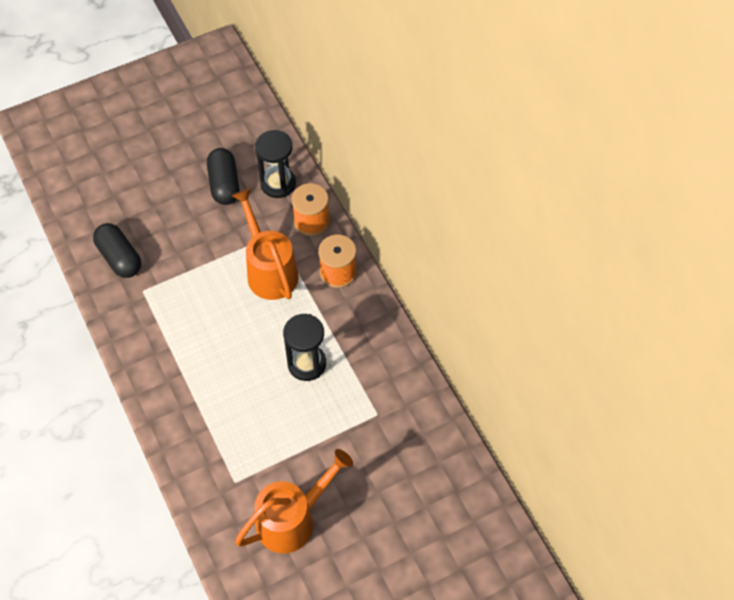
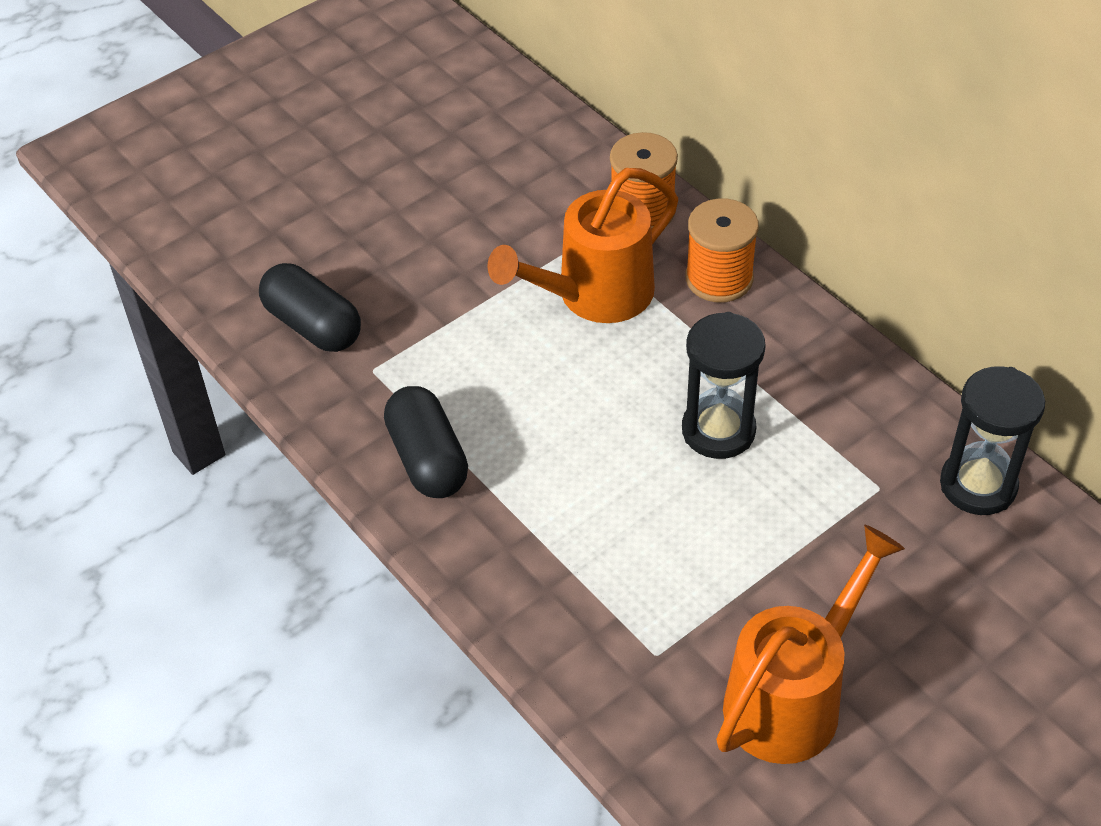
camera: 10 degrees left, 10 degrees down
(224, 184) = (467, 182): black capsule -> black capsule (427, 459)
(269, 270) = (593, 296): orange watering can -> orange watering can turned 90 degrees counterclockwise
(278, 183) = (562, 166): black hourglass -> black hourglass (978, 485)

